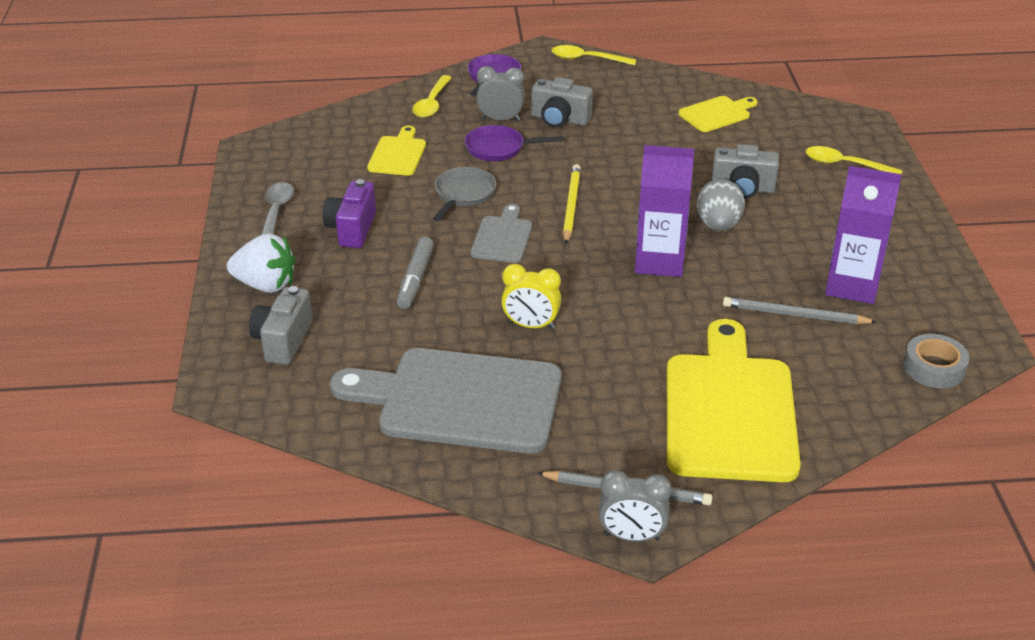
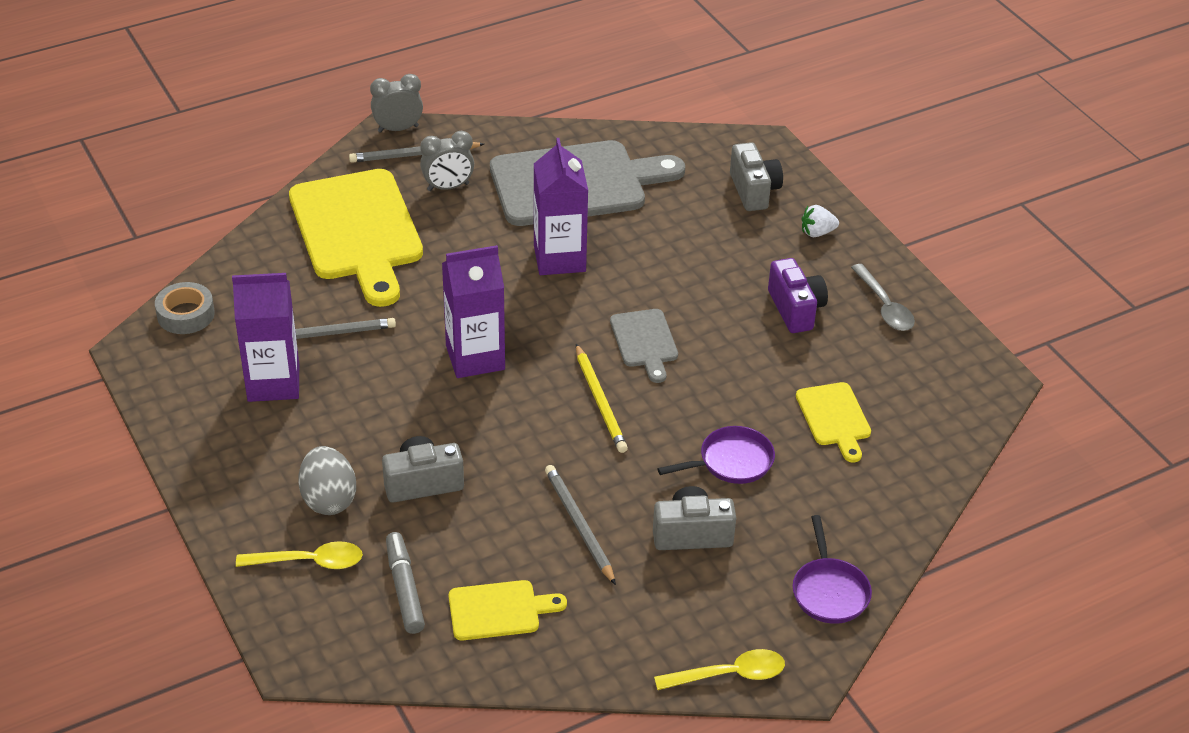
camera: 155 degrees right, 5 degrees up
(265, 285) = (817, 232): white strawberry -> white strawberry, size x0.58
(415, 279) = (692, 274): grey marker -> grey marker (404, 588)
(432, 103) = (864, 513): yellow spoon -> none
(463, 194) = (721, 383): grey pan -> none
(500, 119) = (762, 511): grey clock -> grey clock (448, 187)
(531, 325) = (559, 258): yellow clock -> purple carton
(636, 140) = (579, 525): none -> grey pencil
(717, 114) = (499, 610): yellow cutting board -> yellow cutting board turned 135 degrees counterclockwise
(718, 225) = (432, 421): grey egg -> grey egg (329, 499)

